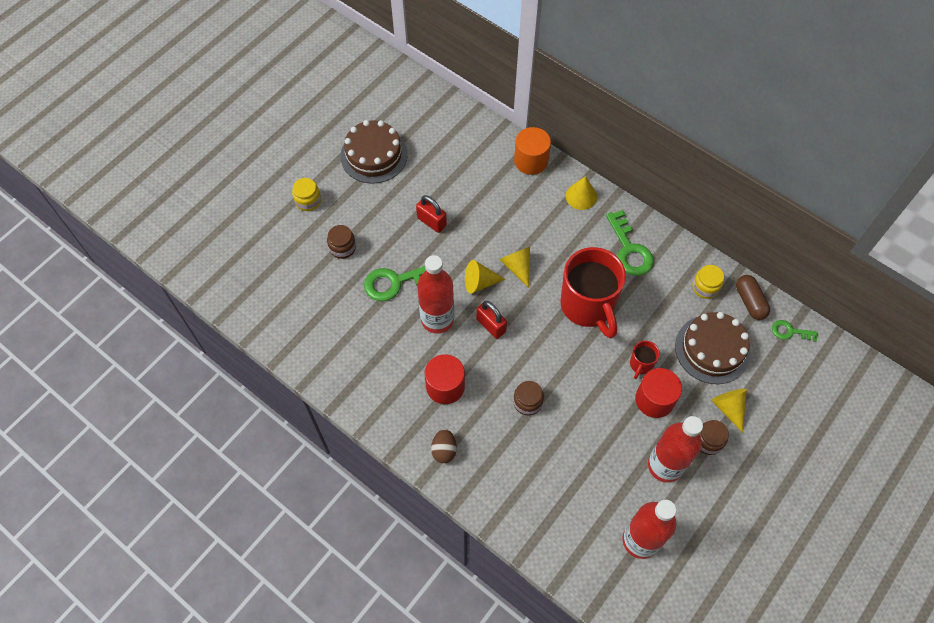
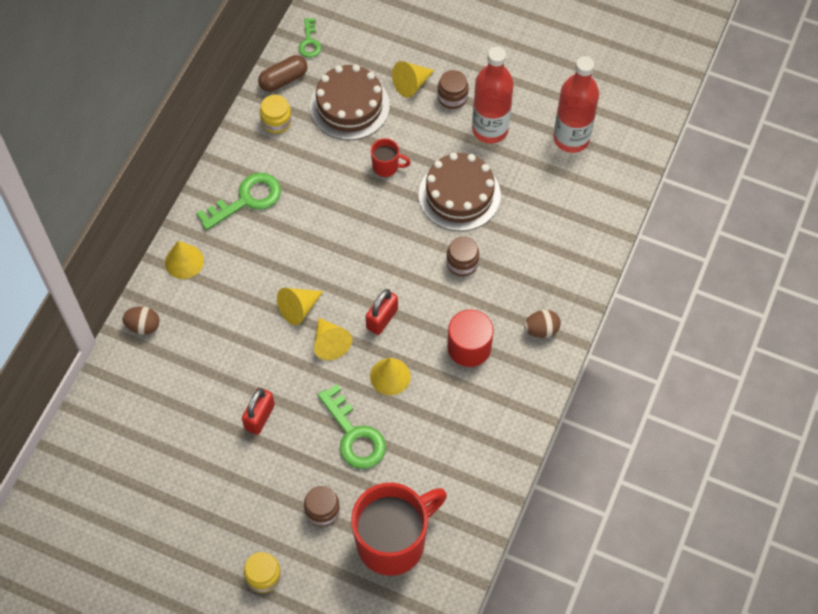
camera: 105 degrees left, 0 degrees up
(374, 155) = (173, 515): brown cake -> brown cake (459, 195)
(437, 319) = (390, 376): red bottle -> yellow cone
(531, 161) = (143, 326): orange cylinder -> brown egg
(588, 306) = (330, 227): red mug -> red mug (393, 541)
(654, 399) = (422, 148): red cylinder -> none

